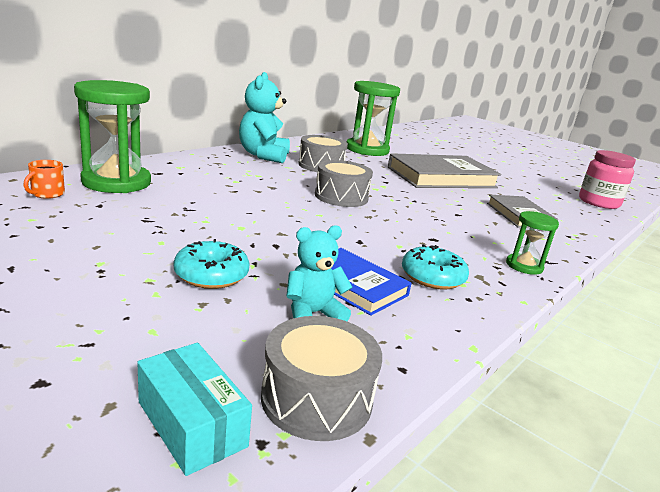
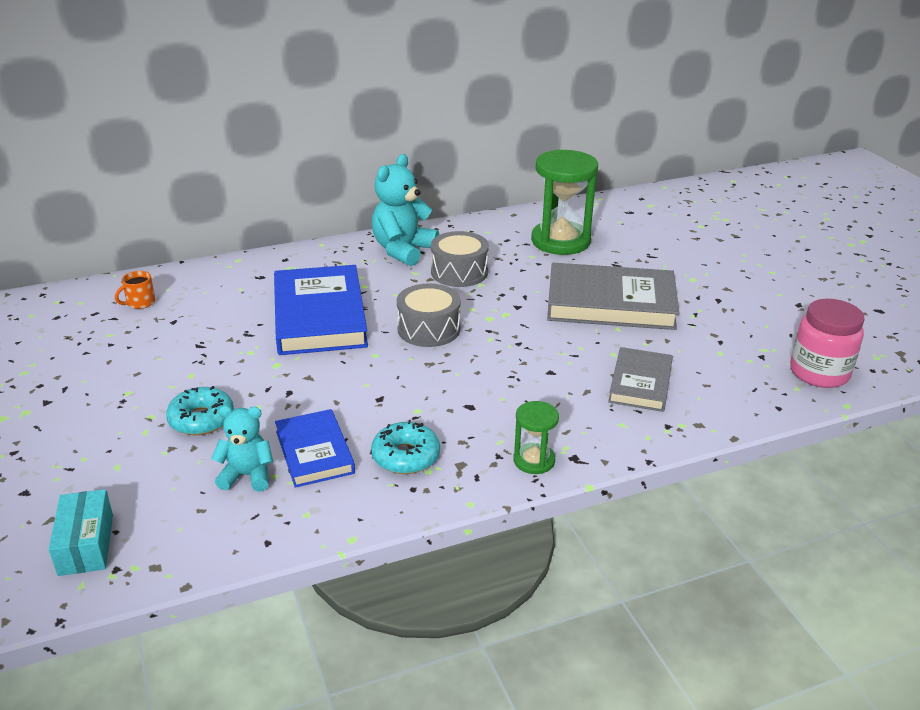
camera: 30 degrees right, 10 degrees up
(116, 182) = (210, 289): green hourglass -> none
(242, 194) = (319, 316): none -> blue book
(316, 398) = (178, 549): grey drum -> none

